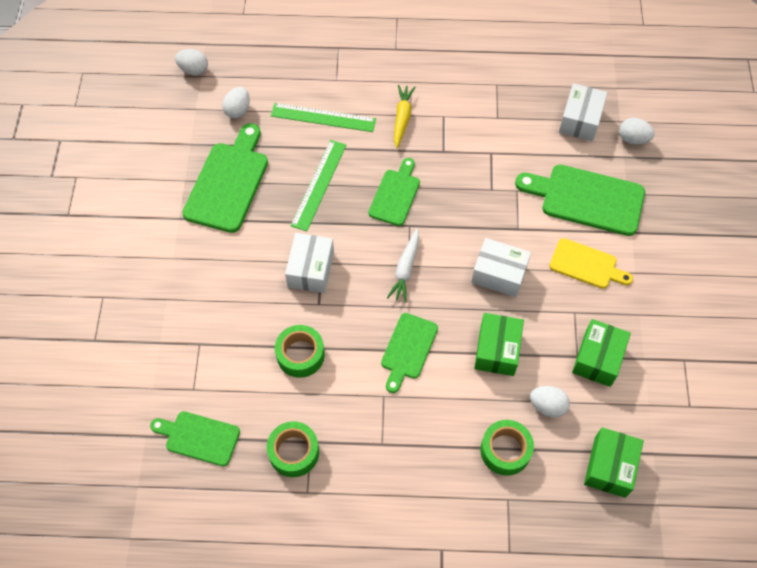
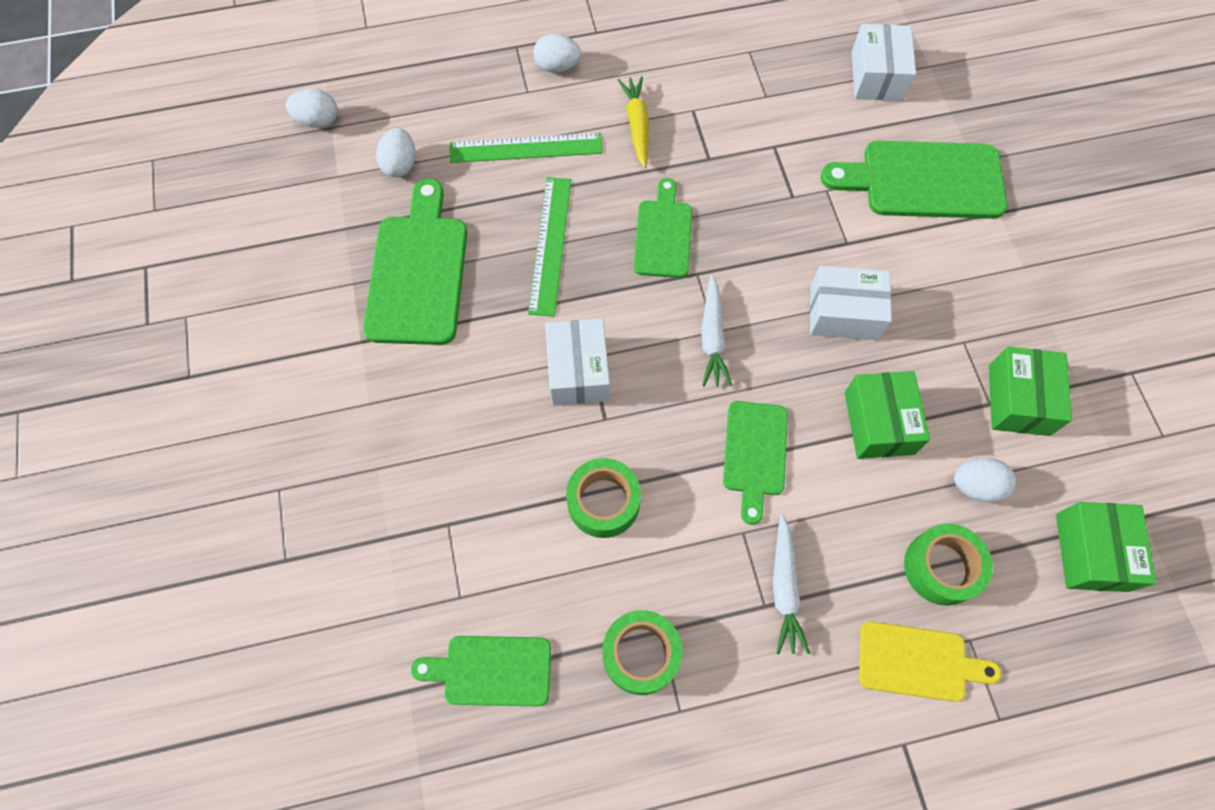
camera: 15 degrees left, 5 degrees up
(398, 437) = (784, 588): none -> white carrot
(586, 265) = (956, 272): yellow cutting board -> yellow cutting board (918, 662)
(633, 139) = (955, 86): white egg -> white egg (557, 66)

